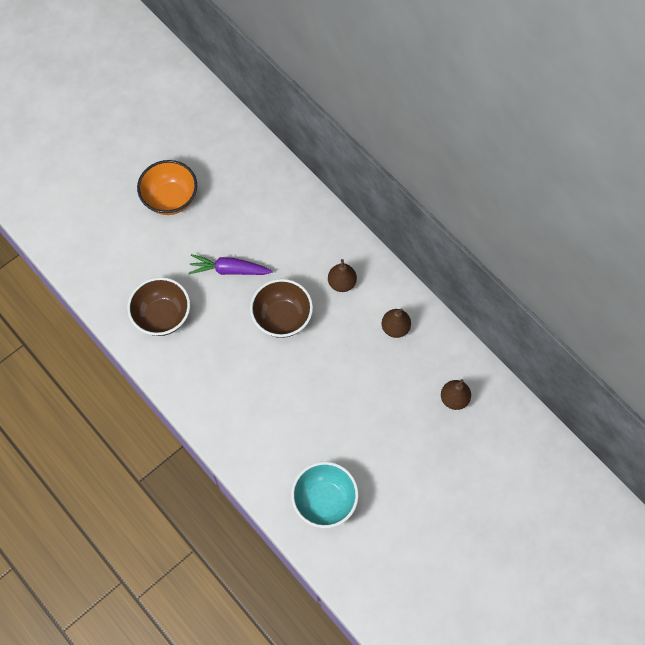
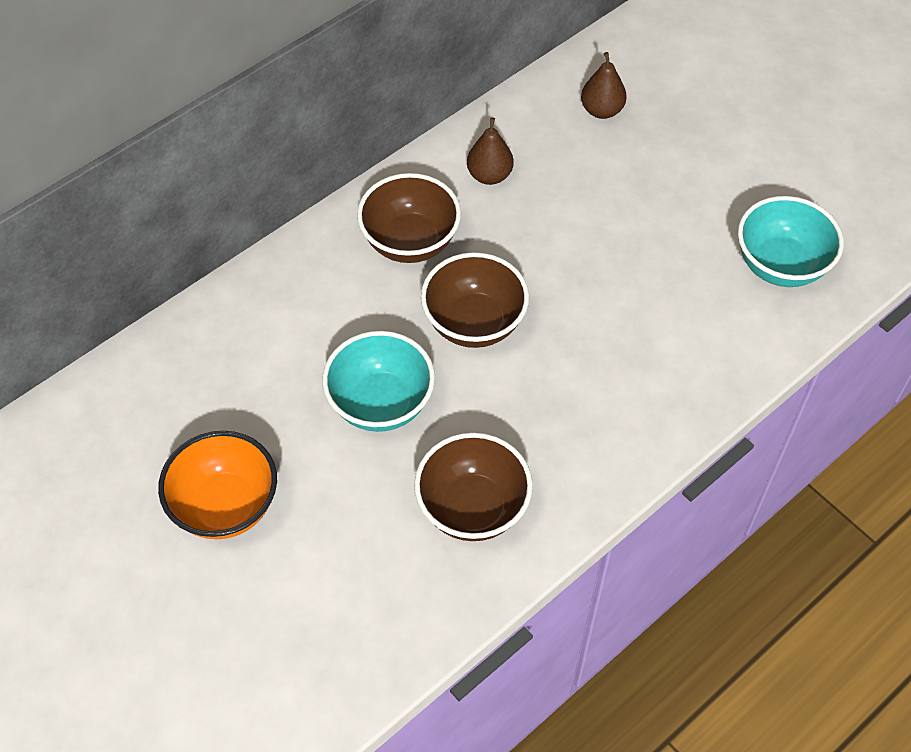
camera: 90 degrees left, 10 degrees down
(229, 270) = (381, 403): purple carrot -> turquoise bowl
(342, 283) = (410, 242): brown pear -> brown bowl

